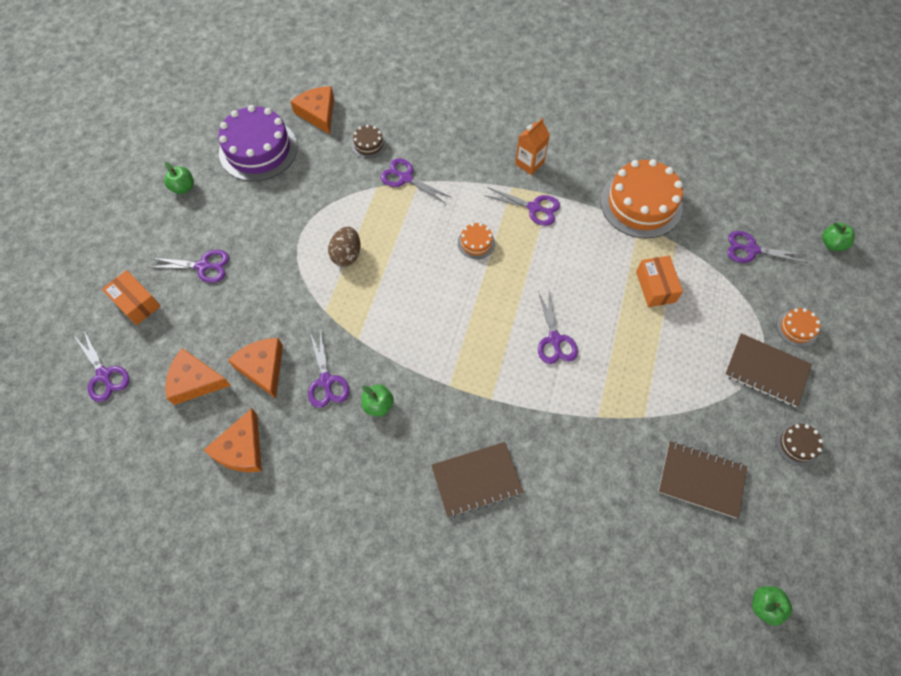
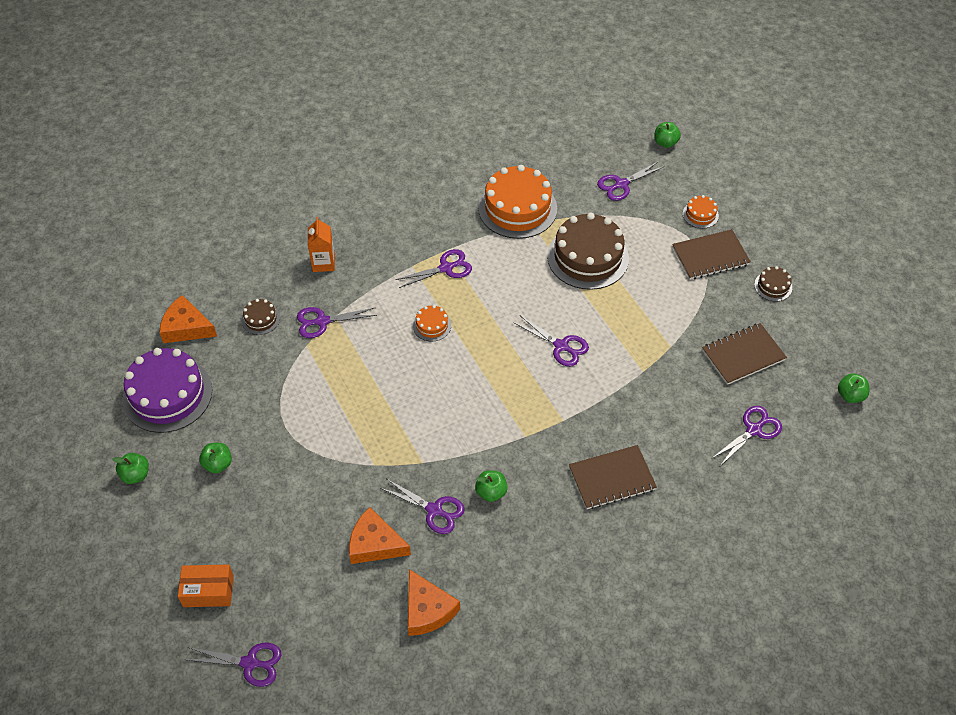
camera: 45 degrees left, 10 degrees down
(195, 381) = (332, 599): orange cheese -> none
(203, 266) = (232, 517): purple scissors -> purple scissors (754, 430)
(234, 222) = (218, 464): none -> green apple
(347, 255) = (343, 412): brown egg -> none
(476, 480) = (612, 478): brown notebook -> brown notebook turned 45 degrees clockwise
(529, 163) = (406, 239): orange carton -> orange carton (323, 263)
(655, 286) = (588, 257): orange box -> brown cake

